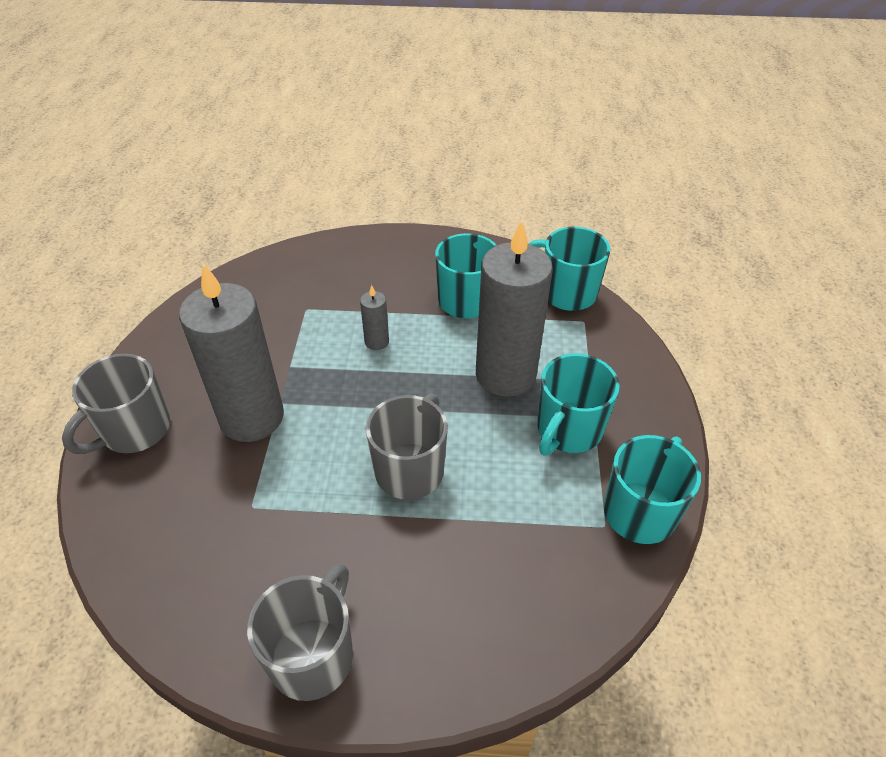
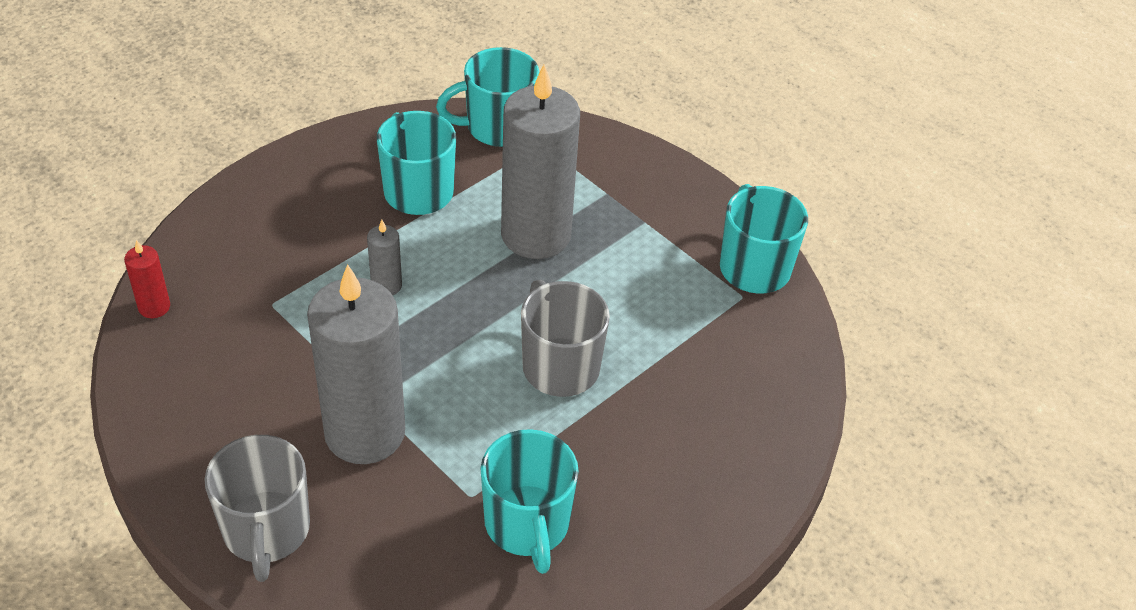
camera: 50 degrees left, 0 degrees up
(252, 271) = (154, 307): none -> red candle
(313, 655) = (662, 544): grey mug -> none
(568, 430) = (638, 245): turquoise mug -> turquoise mug (527, 525)

